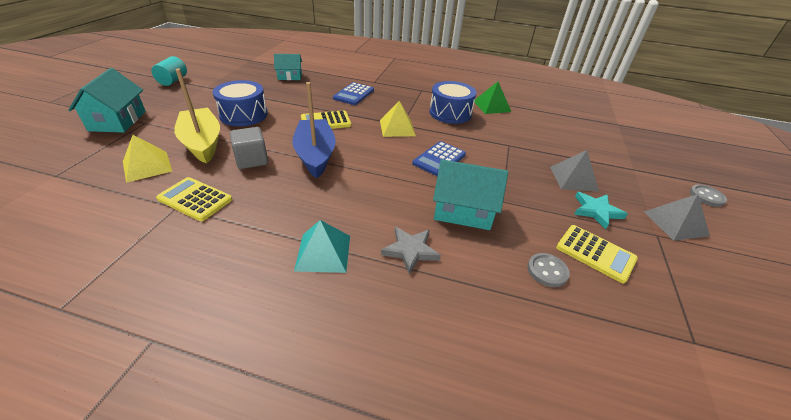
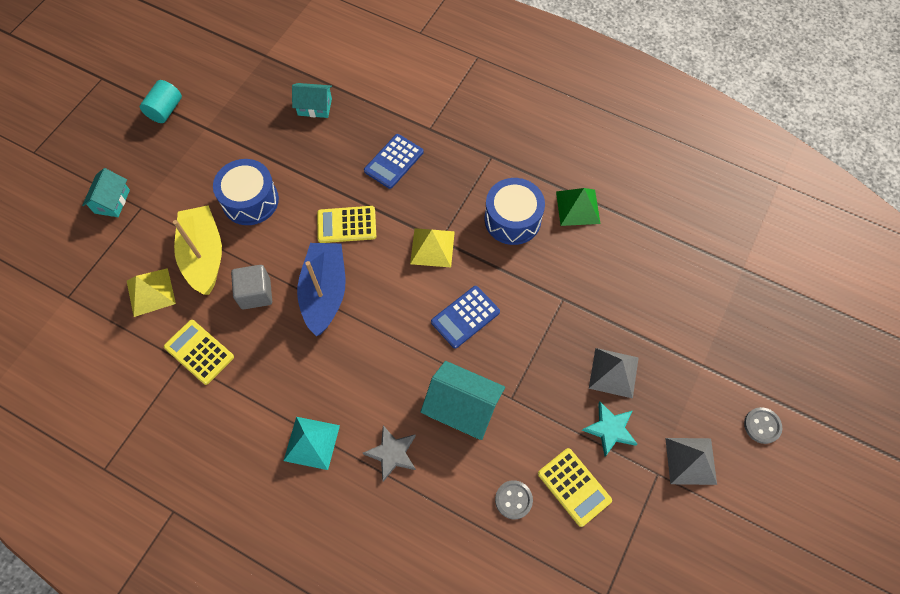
camera: 15 degrees right, 25 degrees up
(118, 121) = (112, 201): turquoise house -> turquoise house, size x0.64

